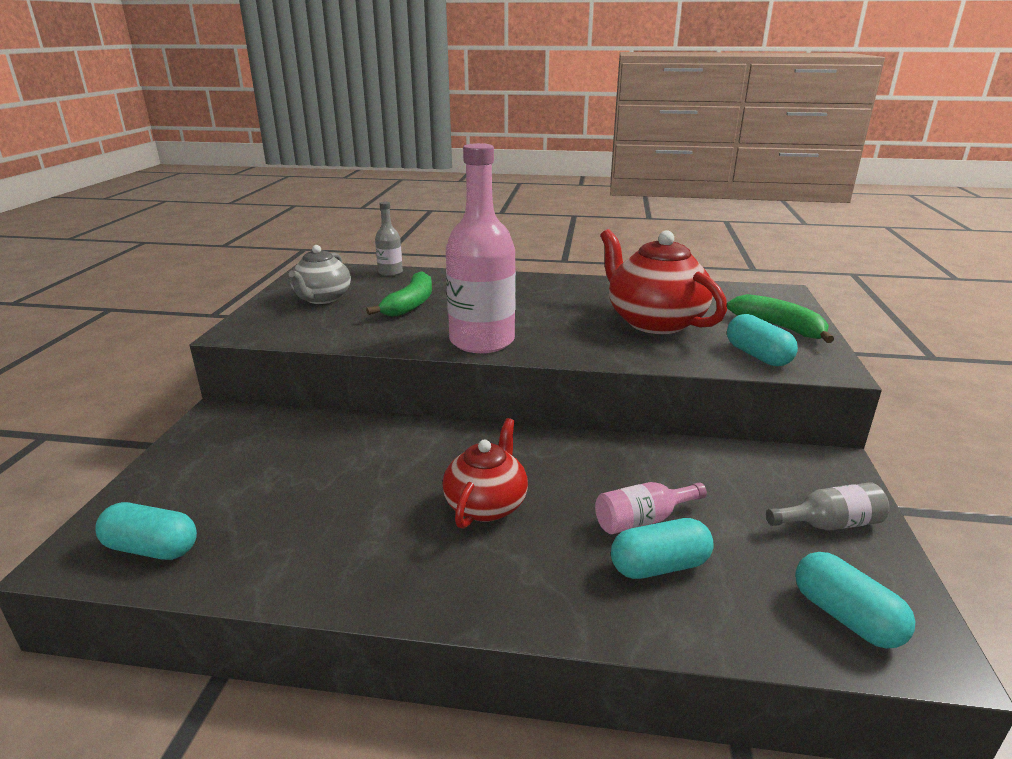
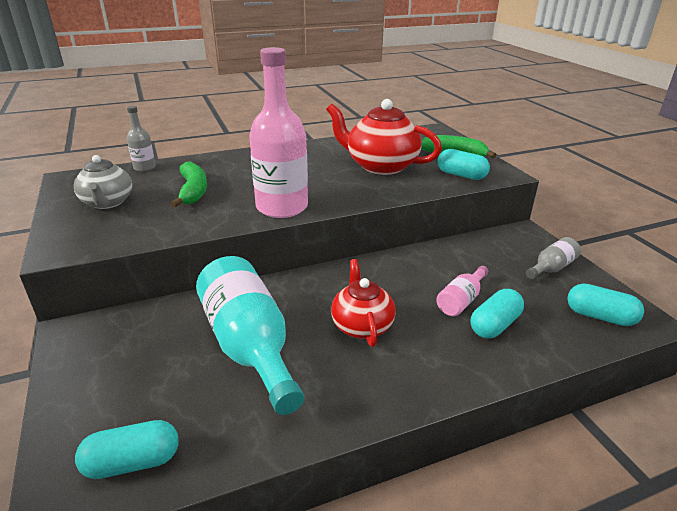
camera: 30 degrees left, 5 degrees up
(349, 483) = (250, 346): none -> turquoise bottle

